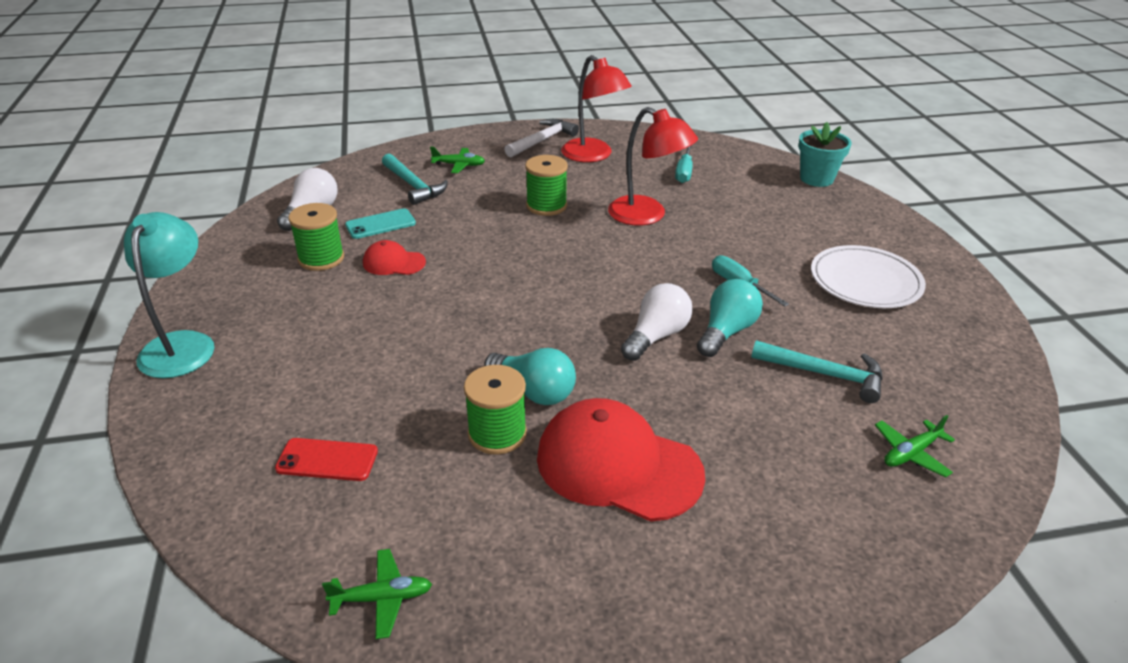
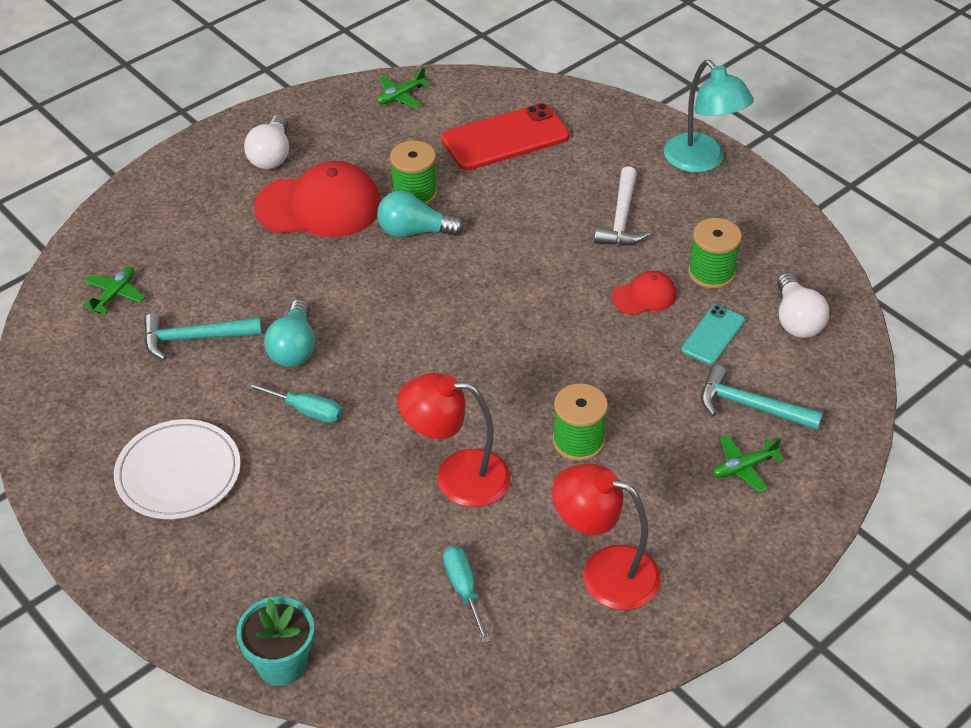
camera: 150 degrees right, 10 degrees up
(327, 460) = (505, 138): red phone -> red phone, size x1.82
(542, 141) = (698, 575): white hammer -> white hammer (621, 218)
(656, 336) = (352, 318): white light bulb -> white light bulb (271, 155)

